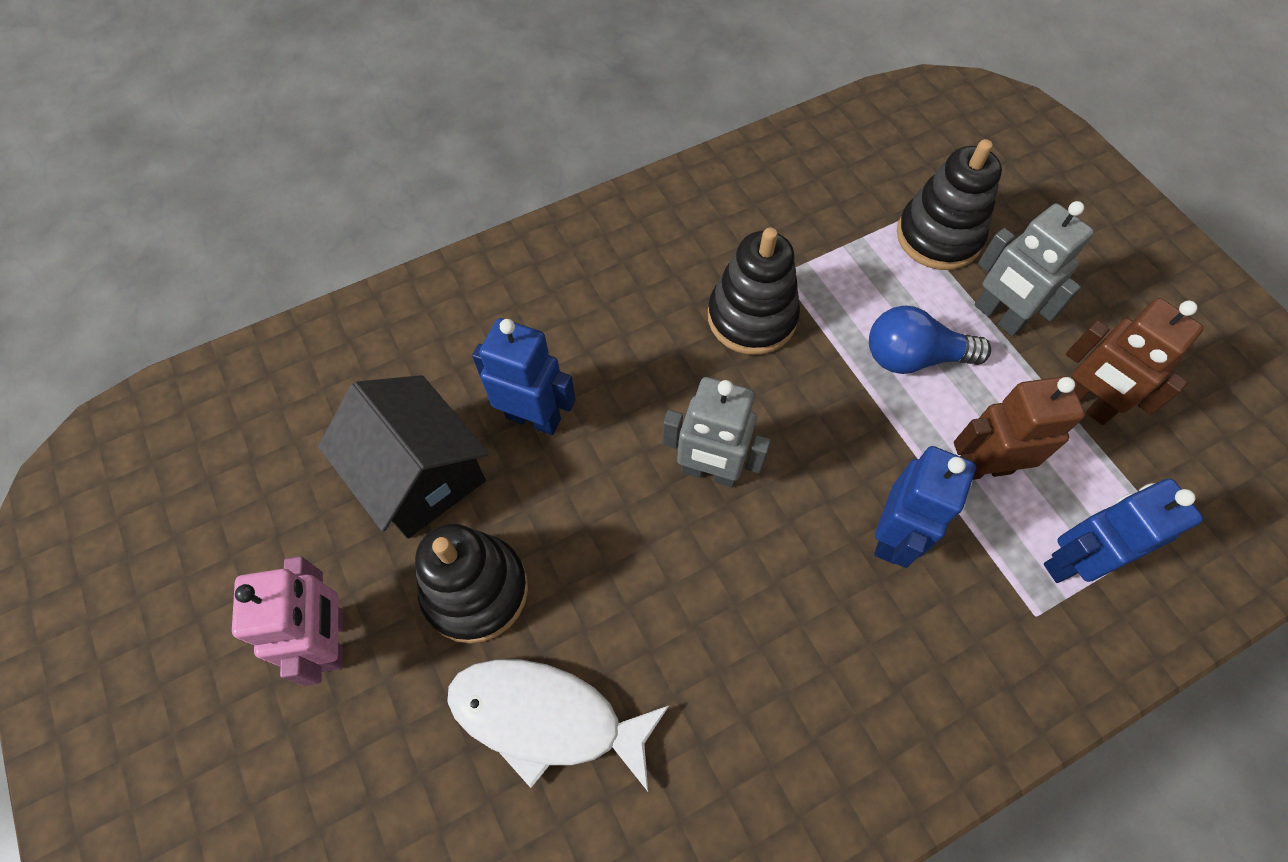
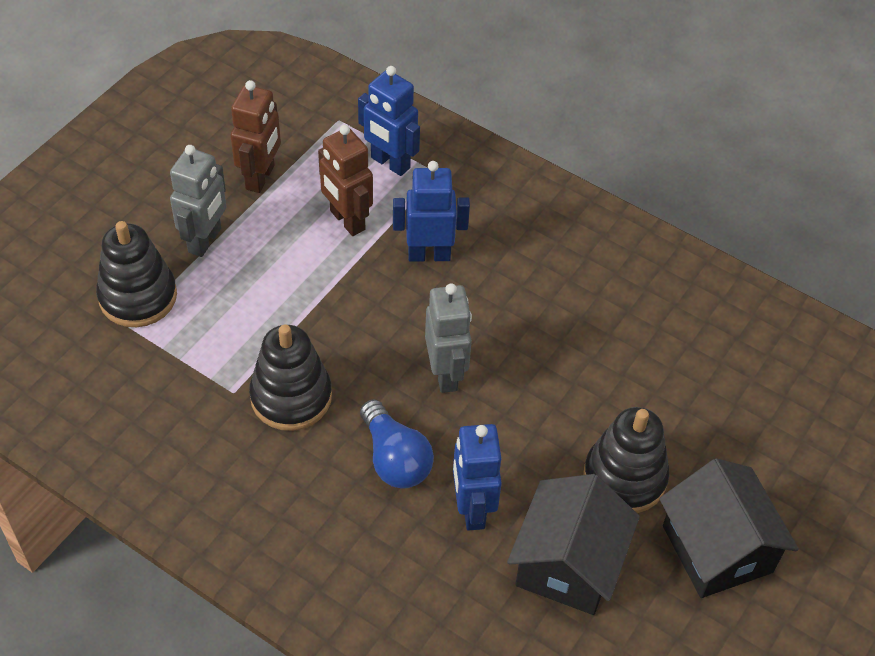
camera: 120 degrees left, 10 degrees down
(332, 640) = (717, 549): pink robot -> black house
(546, 717) = (671, 395): white fish -> none
(913, 357) = (273, 281): blue light bulb -> blue light bulb (394, 458)

